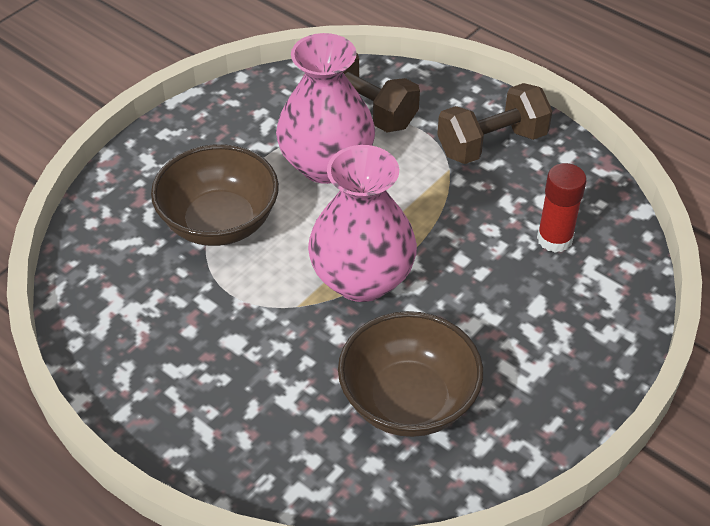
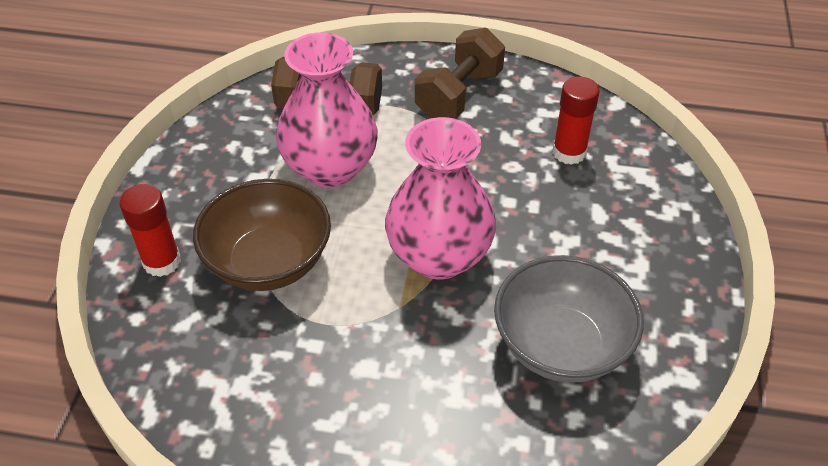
camera: 30 degrees left, 0 degrees up
(138, 186) = (162, 262): none -> red glue stick
(408, 401) = (561, 345): brown bowl -> grey bowl

